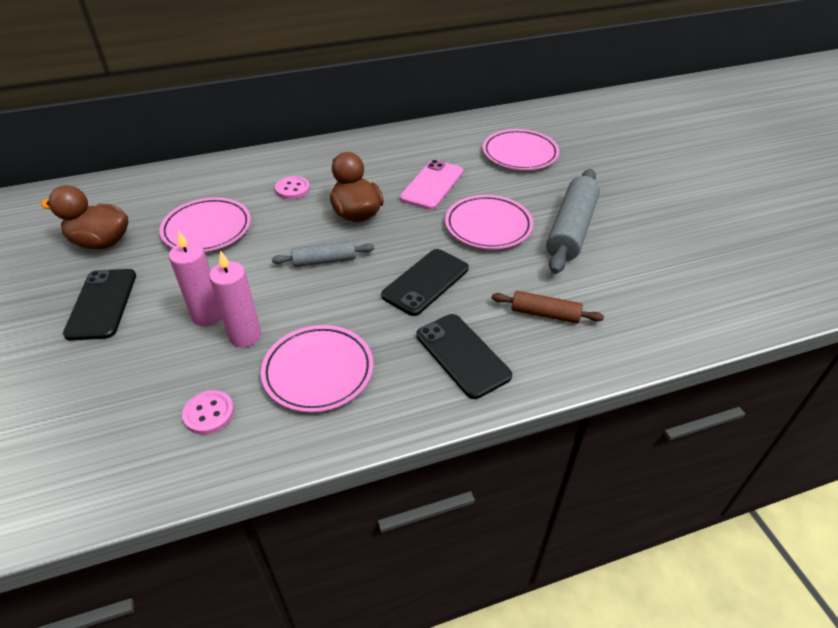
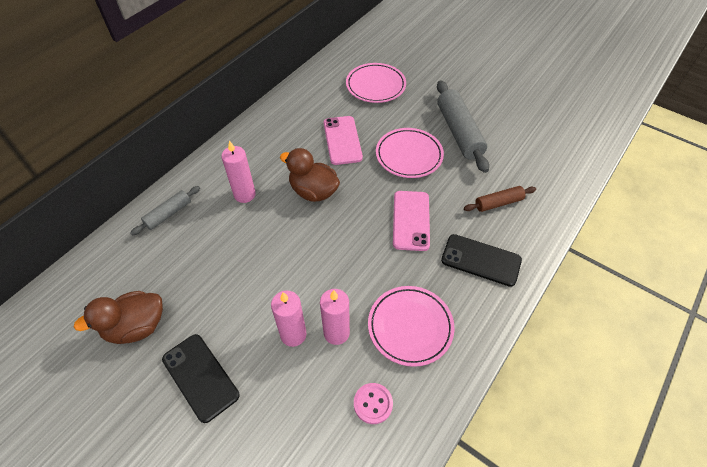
camera: 35 degrees left, 10 degrees up
(207, 229) = (214, 265): pink plate -> none
(292, 189) = (244, 194): pink button -> pink candle
(324, 261) = (330, 242): grey rolling pin -> grey rolling pin (168, 214)
(425, 282) = (411, 220): black phone -> pink phone

